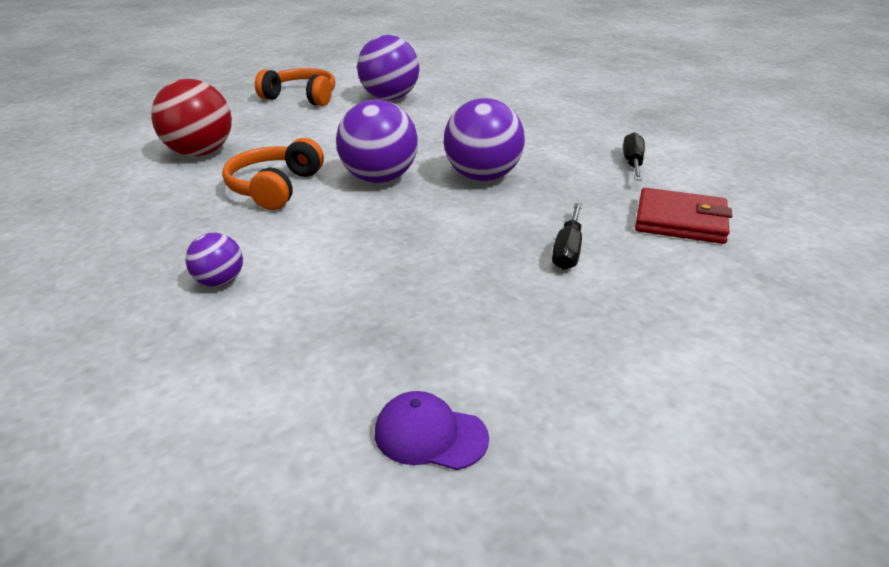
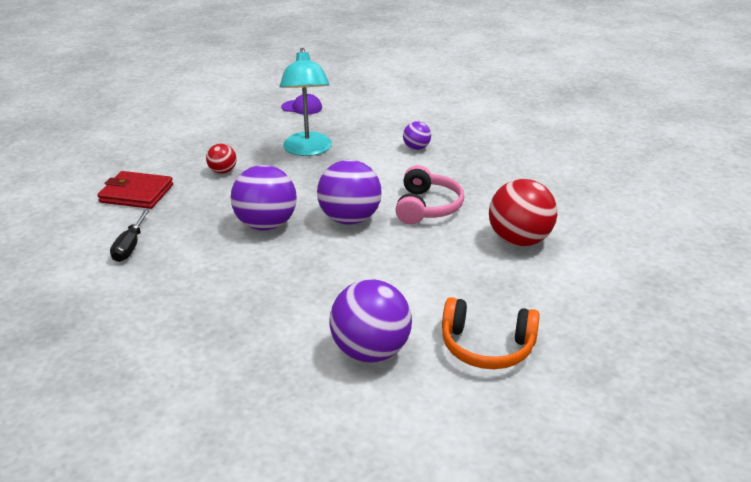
camera: 175 degrees right, 0 degrees up
(274, 188) = (427, 207): orange headphones -> pink headphones
(424, 287) = (307, 150): none -> turquoise lamp
(568, 250) = (223, 171): black screwdriver -> red ball

